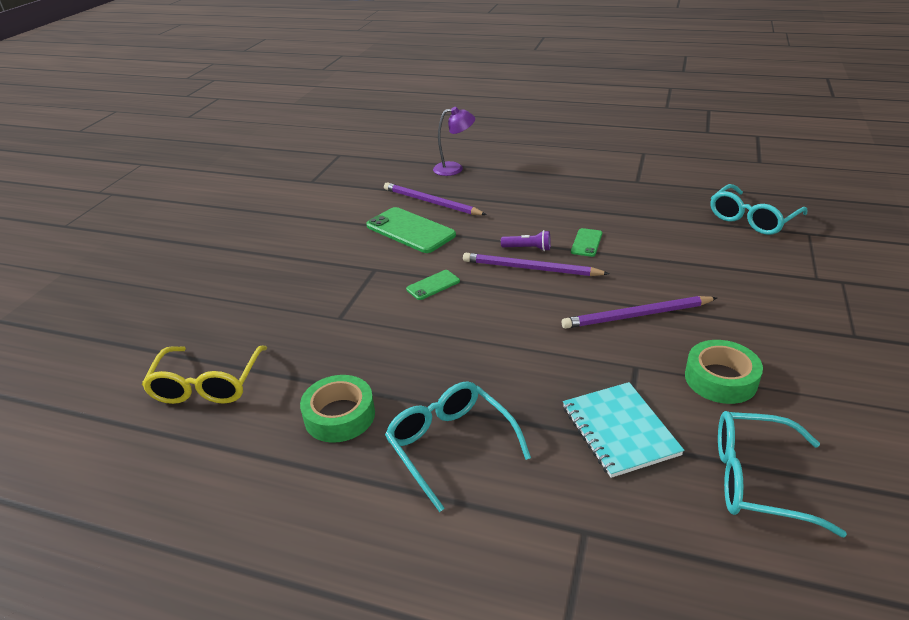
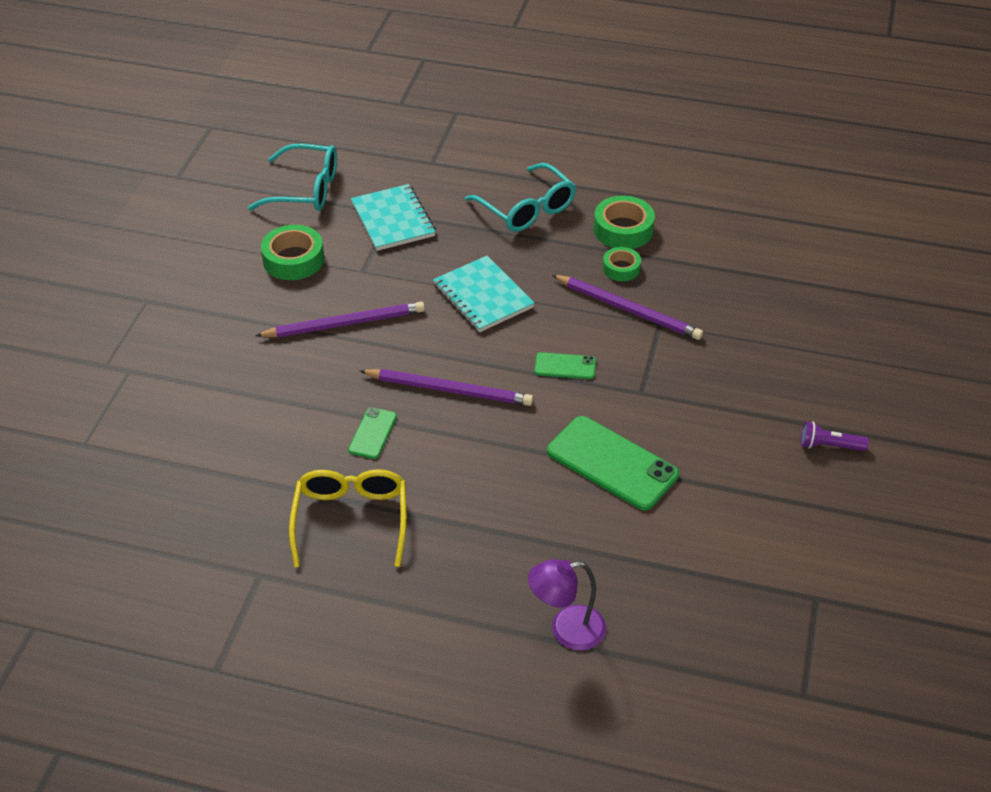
camera: 175 degrees right, 10 degrees up
(207, 384) = (756, 255): yellow glasses -> yellow glasses (351, 520)
(357, 369) = (621, 268): none -> green tape
(431, 202) = (593, 529): purple pencil -> purple pencil (628, 310)
(433, 285) = (565, 366): green phone -> green phone turned 45 degrees clockwise
(504, 341) = (483, 296): none -> turquoise notebook
(528, 248) = (450, 424): purple flashlight -> purple flashlight (829, 446)
(752, 219) = (136, 475): turquoise glasses -> none

